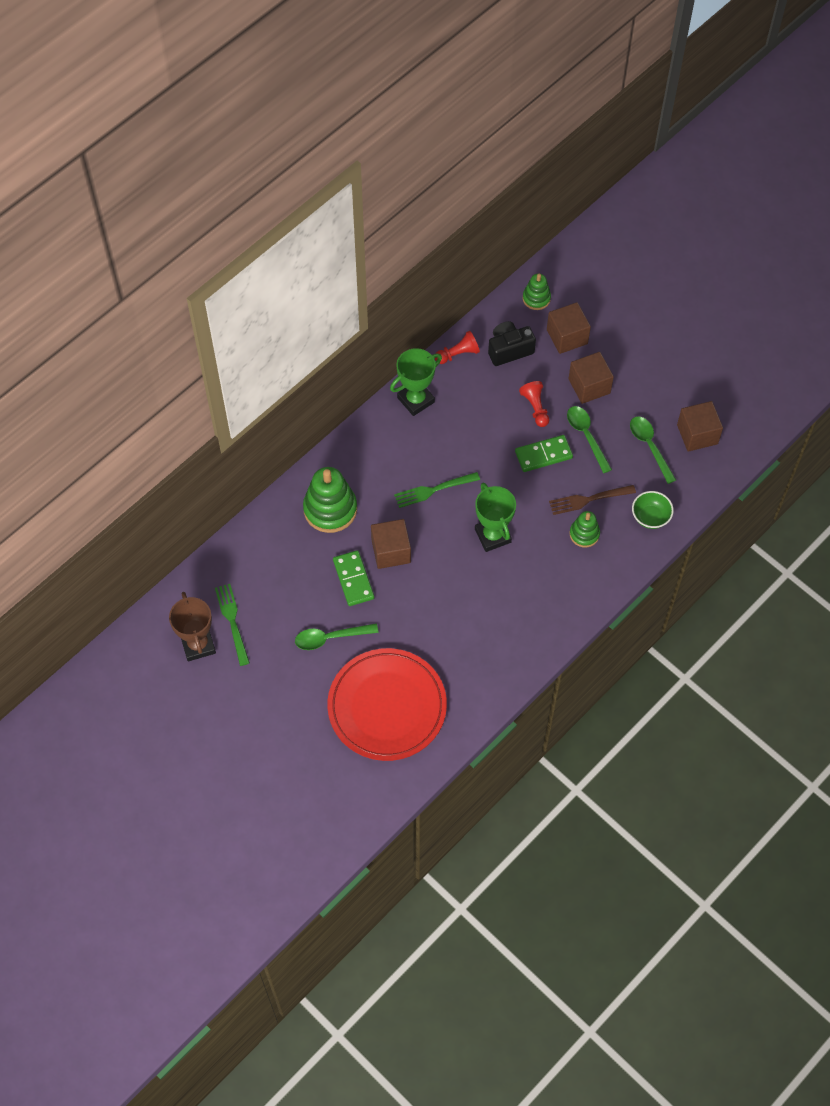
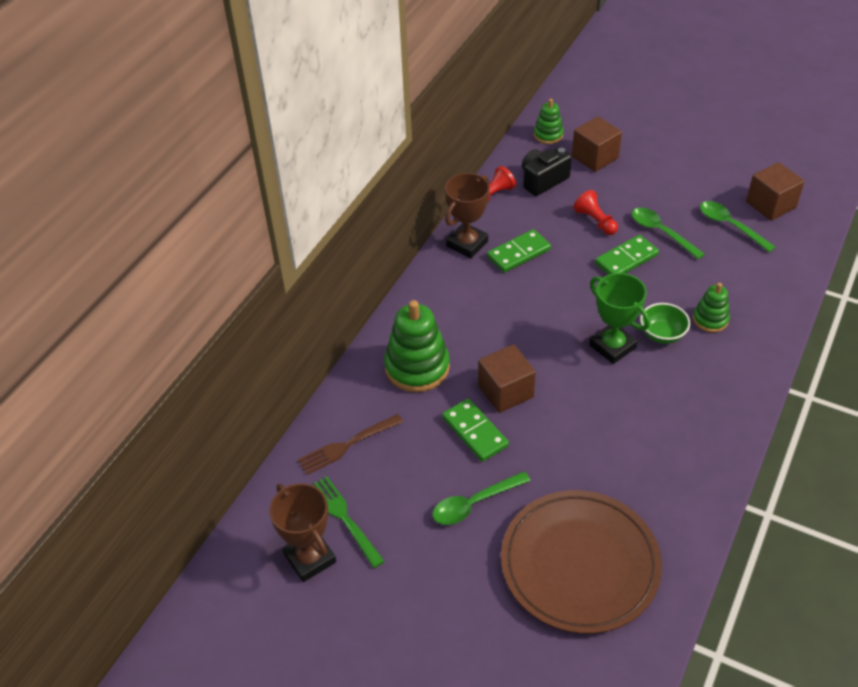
camera: 15 degrees left, 15 degrees down
(387, 706) = (579, 564): red plate -> brown plate
(416, 400) = (467, 244): green trophy -> brown trophy
(433, 490) = (525, 319): green fork -> none
(455, 422) = (518, 253): none -> green domino
(588, 499) = (696, 287): brown fork -> brown fork (347, 445)
(589, 386) = (639, 191): brown cube -> none
(650, 517) = (769, 286): green bowl -> green bowl (662, 334)

